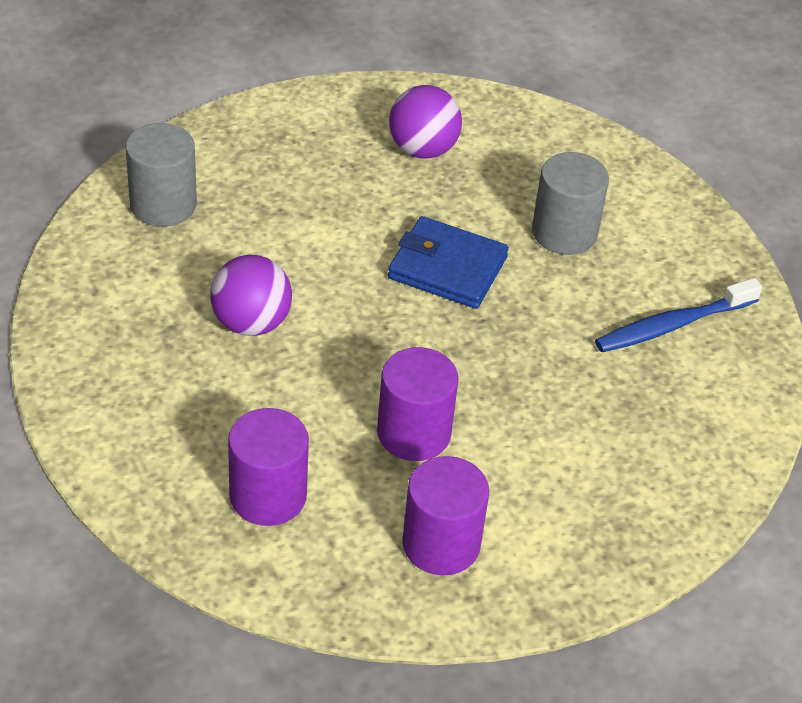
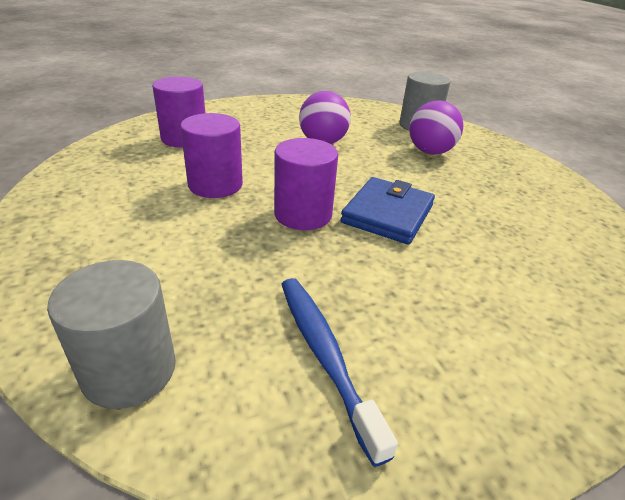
camera: 95 degrees right, 10 degrees down
(422, 149) = (530, 216): purple ball -> purple ball (430, 151)
(441, 544) = (111, 185): purple cylinder -> purple cylinder (303, 214)
(564, 232) = (456, 286): grey cylinder -> grey cylinder (129, 370)

